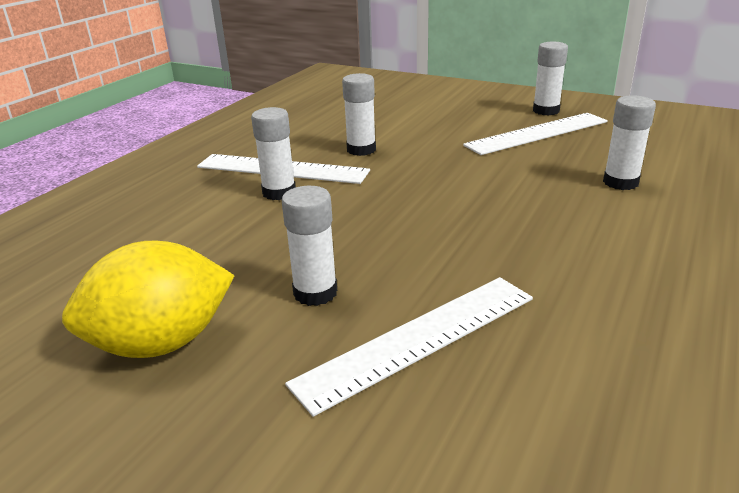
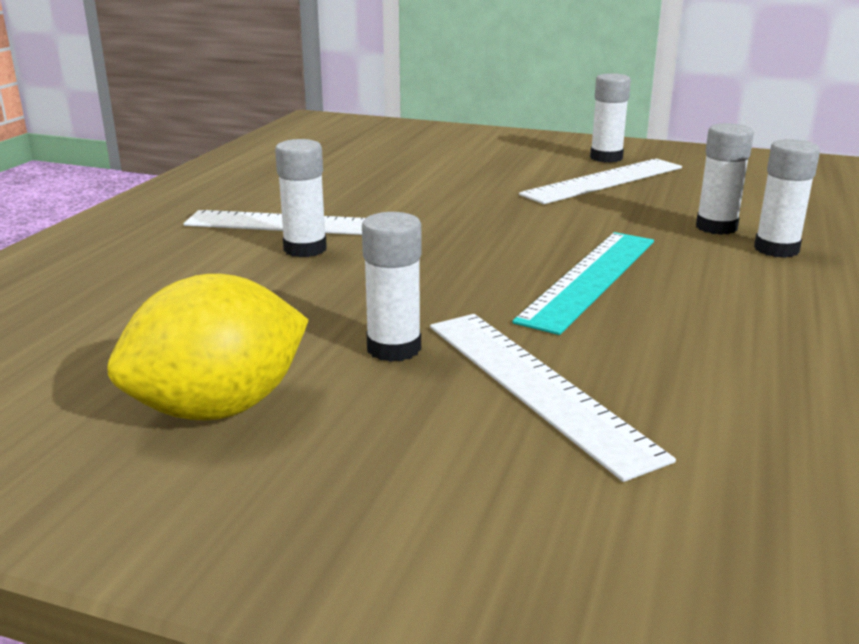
camera: 10 degrees left, 5 degrees down
(361, 150) = (393, 202): white glue stick -> white glue stick (776, 249)
(418, 339) = (536, 386): white ruler -> white ruler turned 75 degrees counterclockwise
(497, 231) = (590, 279): none -> turquoise ruler

